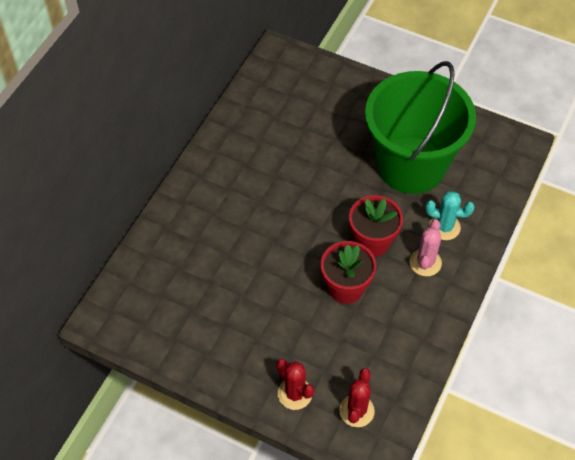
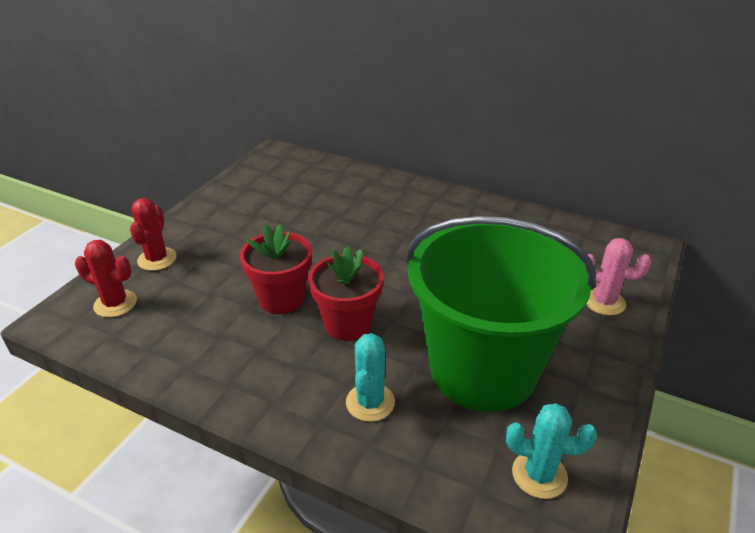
camera: 90 degrees right, 20 degrees down
(295, 394) = (157, 259): red cactus -> red cactus turned 45 degrees counterclockwise
(425, 262) = (309, 376): pink cactus -> pink cactus (604, 302)
(487, 148) = (539, 475): none -> turquoise cactus

